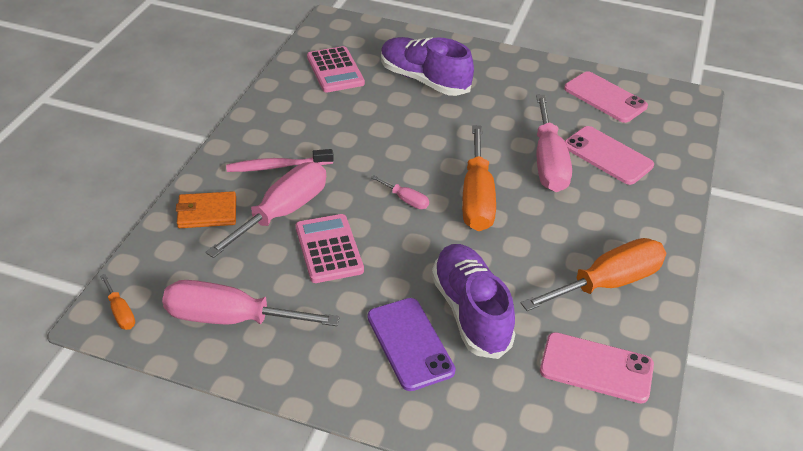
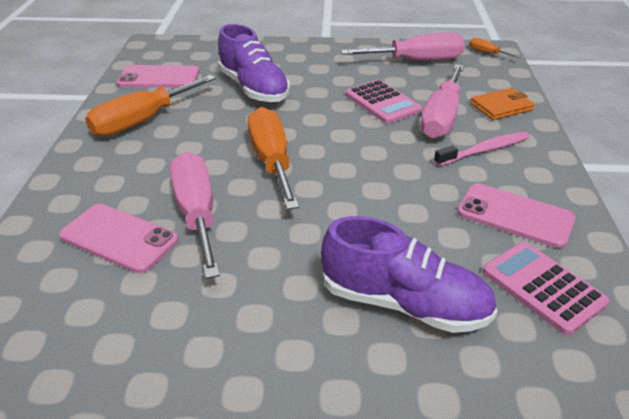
camera: 165 degrees right, 5 degrees down
(406, 200) = (340, 146): pink screwdriver -> none
(410, 343) = (291, 69): purple phone -> none
(605, 97) = (103, 342): pink phone -> pink phone (515, 216)

